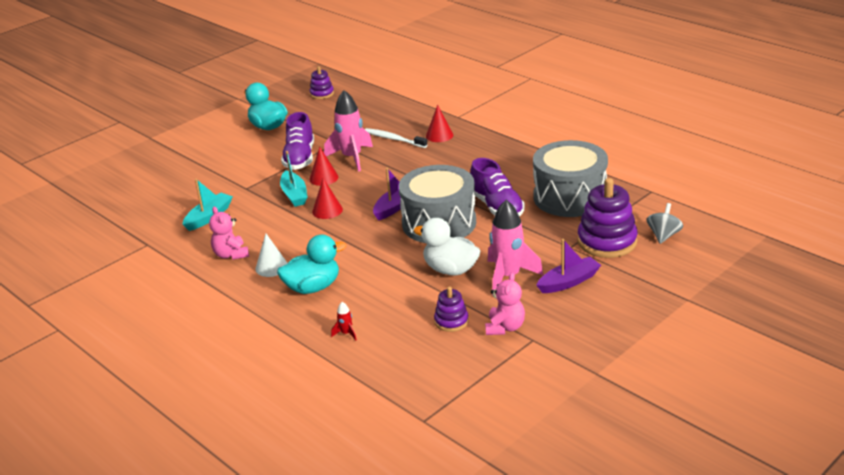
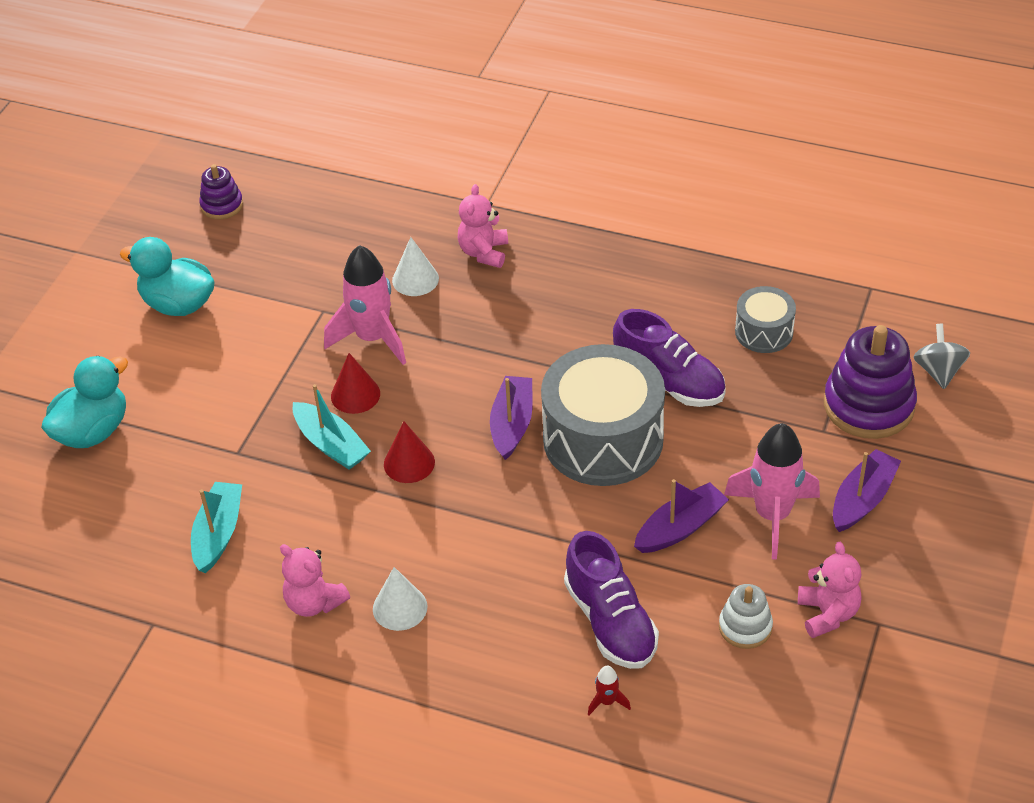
camera: 25 degrees left, 15 degrees up
(300, 158) = (284, 361): purple shoe -> purple shoe (610, 621)
(313, 287) = (495, 628): turquoise duck -> turquoise duck (93, 431)
(394, 139) = (415, 279): white toothbrush -> white cone
(439, 135) = (484, 252): red cone -> pink teddy bear
(450, 270) = (680, 528): white duck -> purple boat
(451, 321) = (745, 627): purple stacking toy -> white stacking toy
(569, 197) = (764, 332): grey drum -> grey drum, size x0.50

